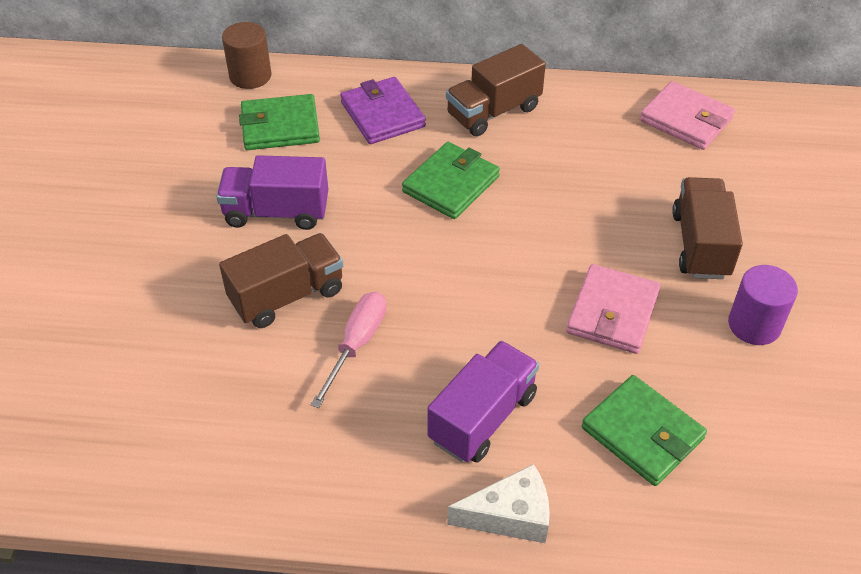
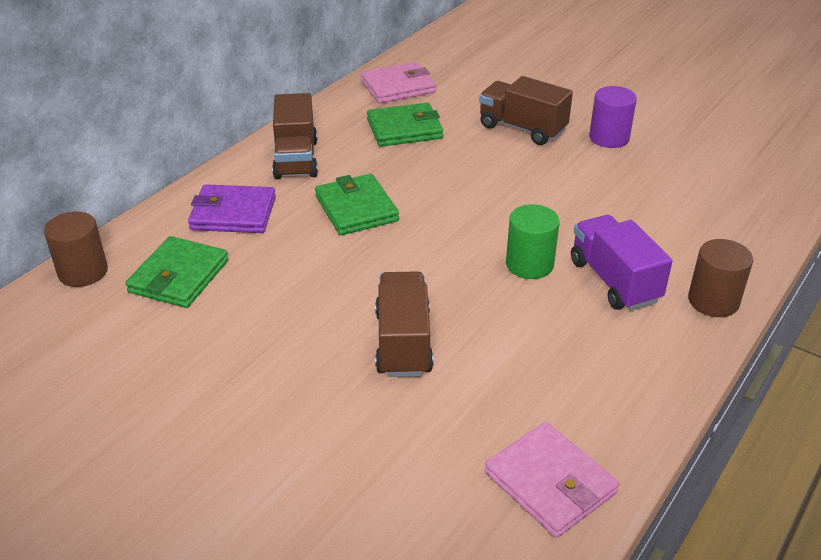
camera: 60 degrees left, 10 degrees down
(276, 212) = (291, 315): purple truck -> none
(356, 344) = (492, 320): pink screwdriver -> none
(460, 340) = (529, 264): none -> green cylinder
(510, 516) = (713, 301): white cheese -> brown cylinder
(613, 312) = (556, 186): pink wallet -> pink wallet (550, 483)
(642, 433) = (672, 216): green wallet -> green wallet (404, 129)

